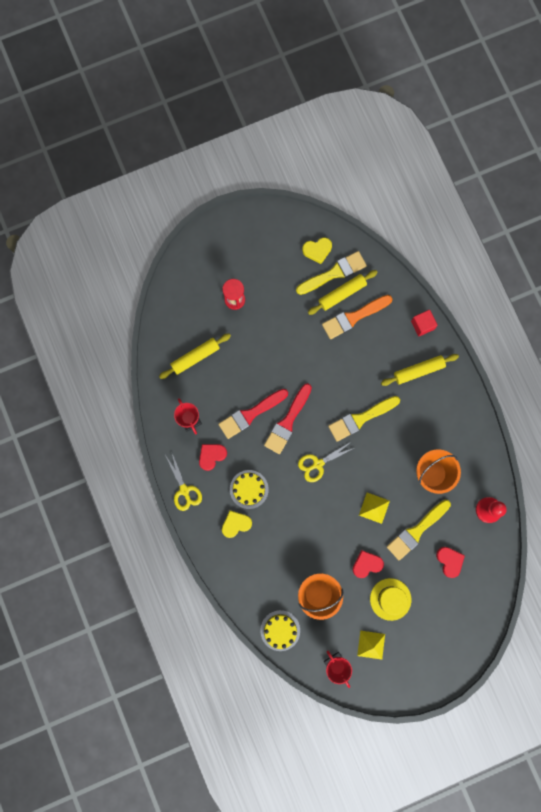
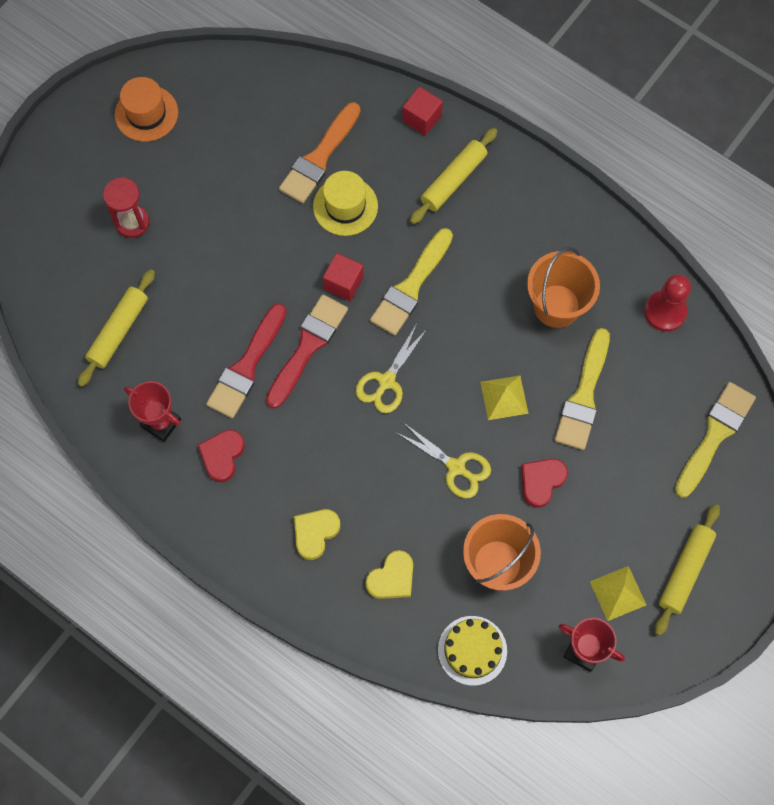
camera: 30 degrees left, 10 degrees down
(184, 490) = (209, 528): yellow scissors -> yellow scissors (456, 467)
(249, 489) = (305, 472): yellow cake -> none
(275, 240) = (146, 113): none -> orange hat
(287, 421) = (307, 347): red brush -> red brush turned 150 degrees counterclockwise
(317, 250) = (215, 97): yellow heart -> yellow heart (392, 578)
(326, 396) = (343, 283): none -> red cube
(334, 273) = (256, 115): yellow brush -> yellow brush (714, 435)
(342, 294) = (284, 135): yellow rolling pin -> yellow rolling pin (685, 571)
(390, 599) = (605, 511): yellow hat -> yellow hat (345, 206)
(449, 561) = (655, 411): red heart -> none

